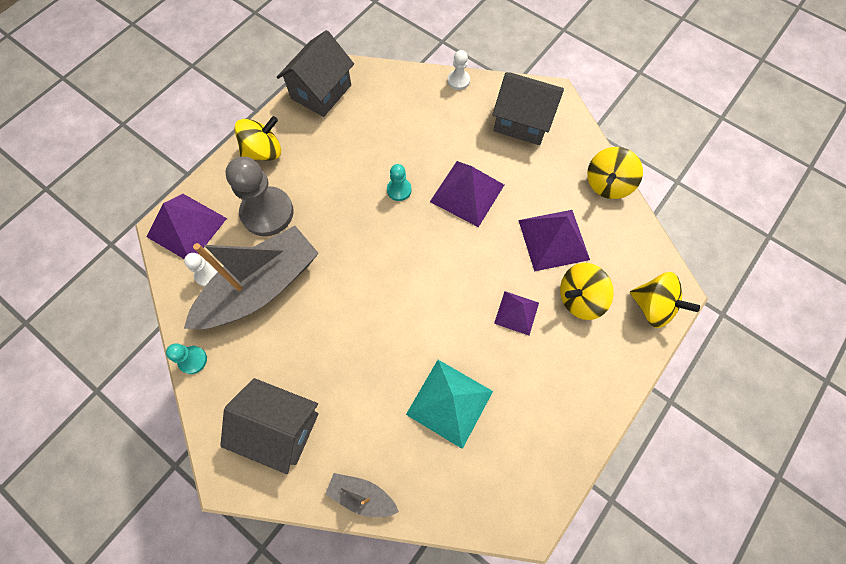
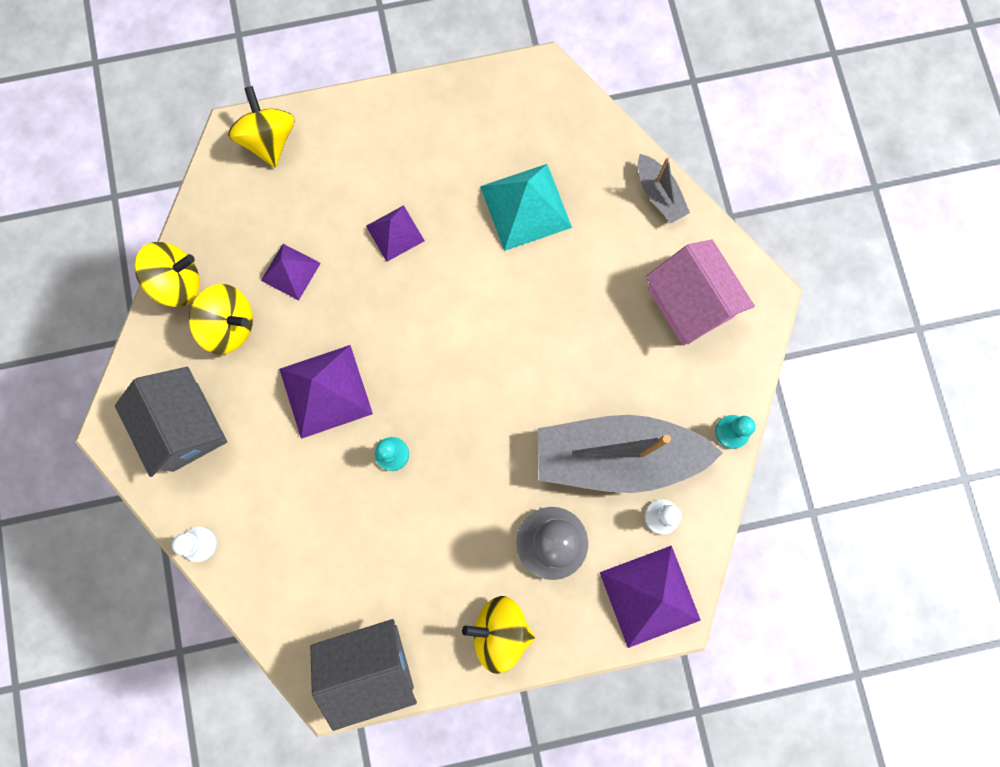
camera: 140 degrees left, 10 degrees up
(280, 427) = (690, 303): grey house -> pink house
(553, 239) = (290, 271): purple pyramid -> purple pyramid, size x0.60
(579, 298) = (325, 199): yellow spinning top -> yellow spinning top (229, 326)

